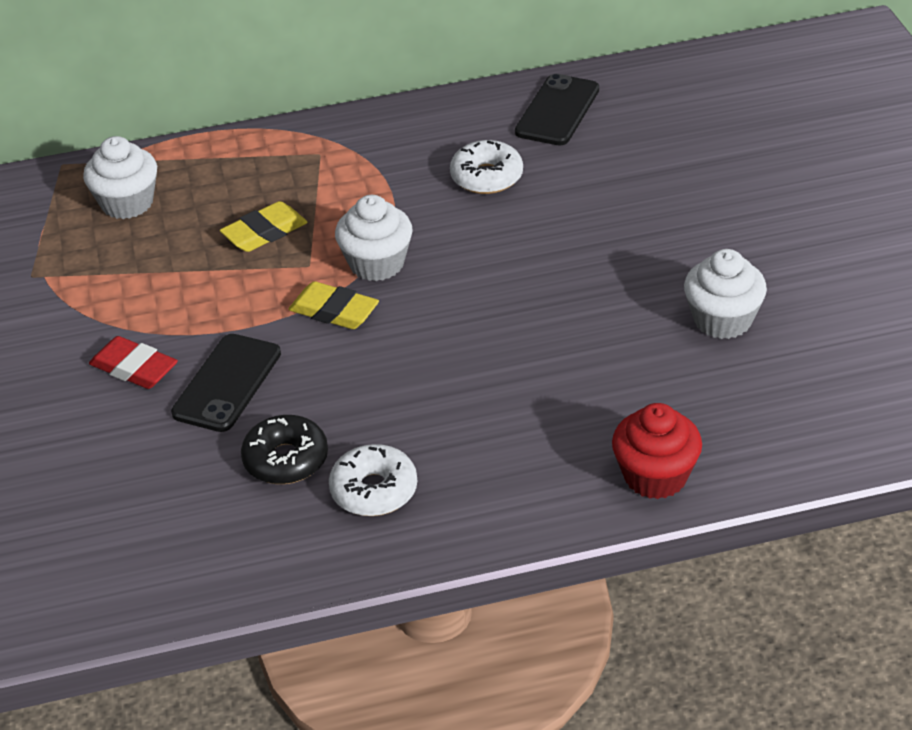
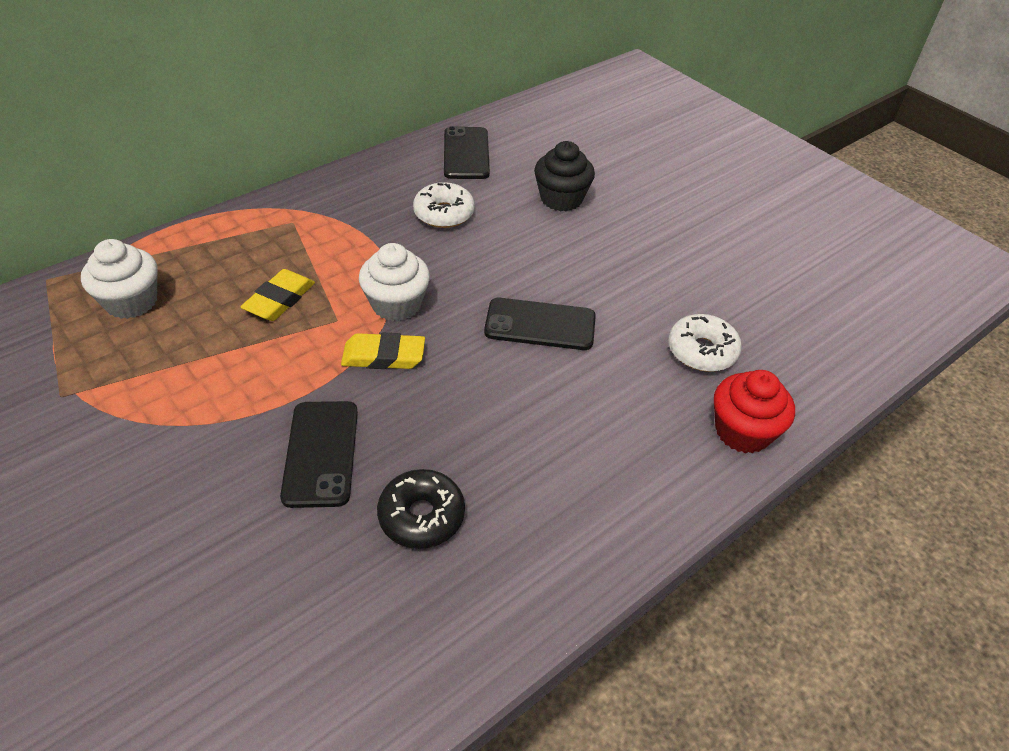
camera: 30 degrees left, 5 degrees up
(134, 368) = (217, 464): red eraser -> none
(374, 490) = (522, 521): white donut -> white donut (702, 351)
(513, 319) = (540, 325): none -> black phone
(634, 187) = (561, 199): none -> black cupcake
(722, 320) = (696, 286): white cupcake -> none

